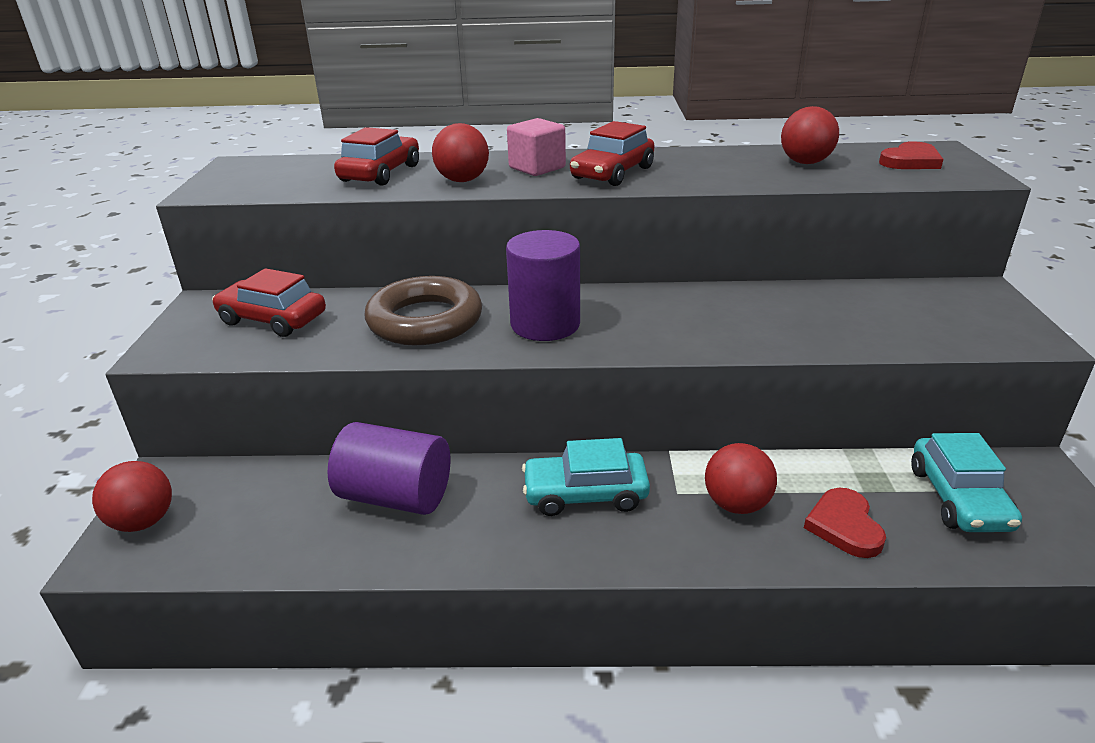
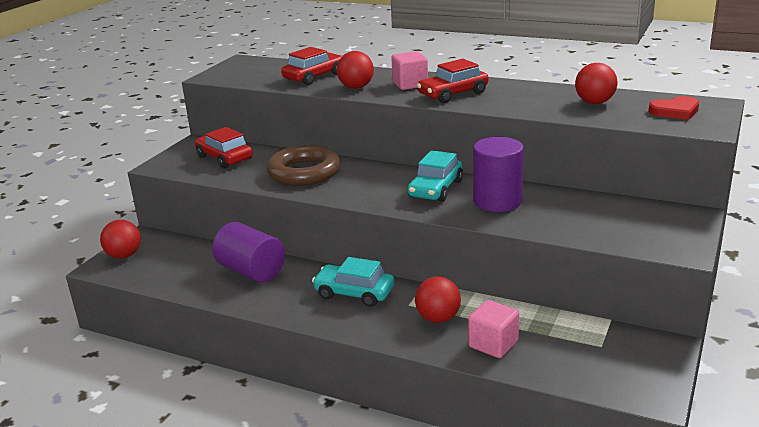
camera: 25 degrees right, 5 degrees down
(545, 324) = (370, 186): purple cylinder -> purple cylinder (497, 201)
(844, 526) = (493, 344): red heart -> pink cube
(958, 498) = (586, 348): turquoise car -> turquoise car (435, 189)

